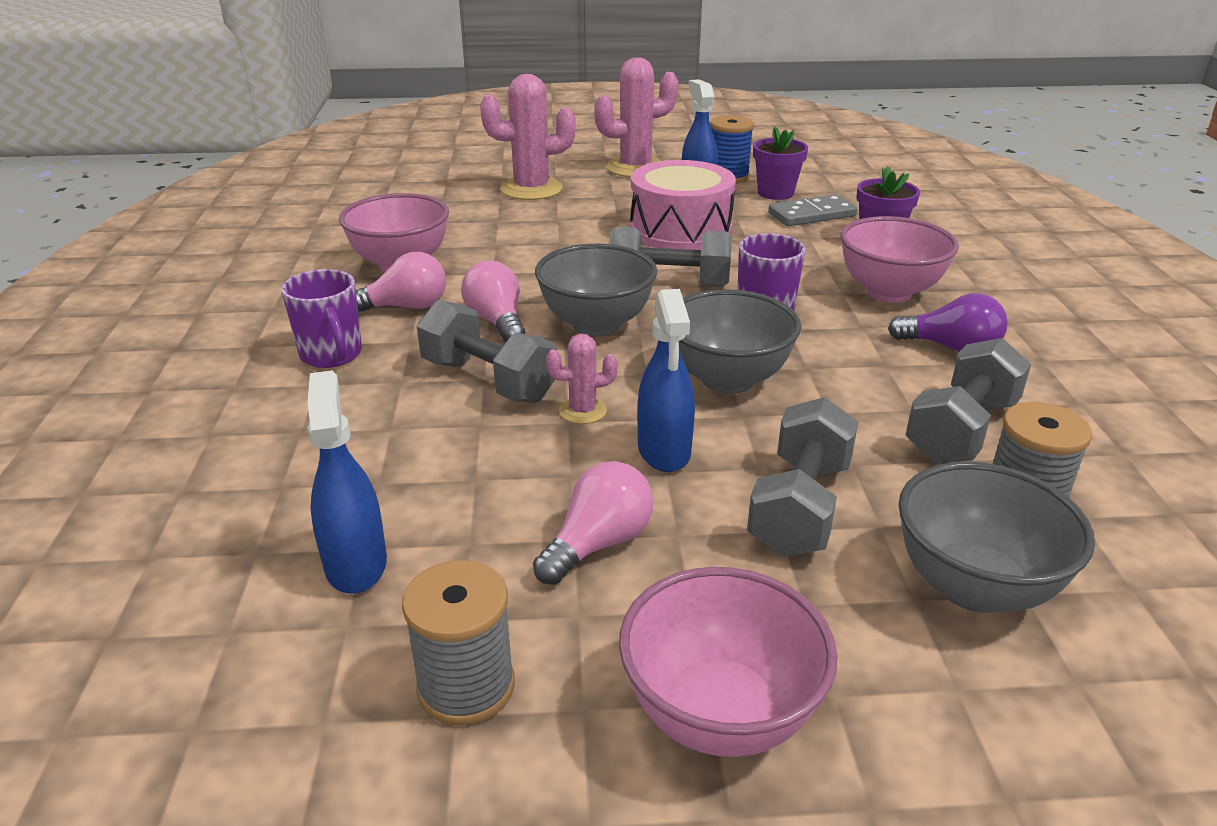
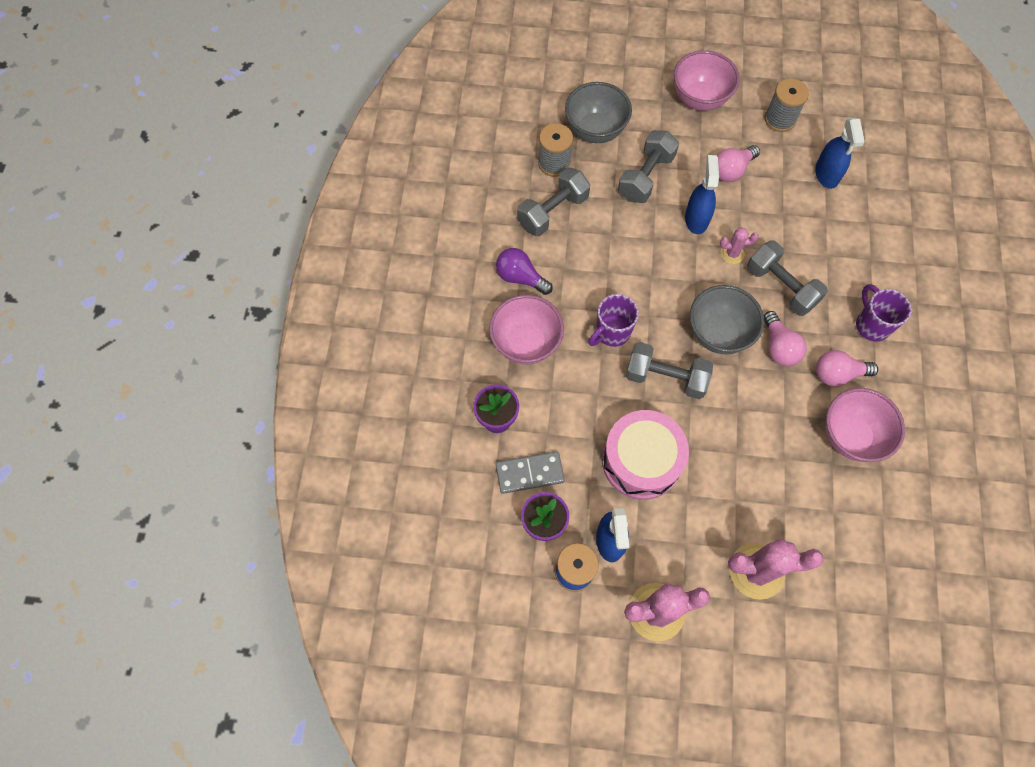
camera: 170 degrees left, 35 degrees up
(727, 380) = (653, 268): grey bowl -> none

